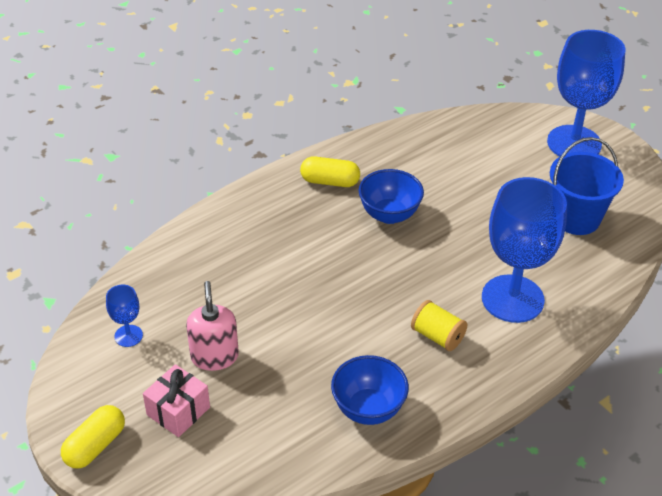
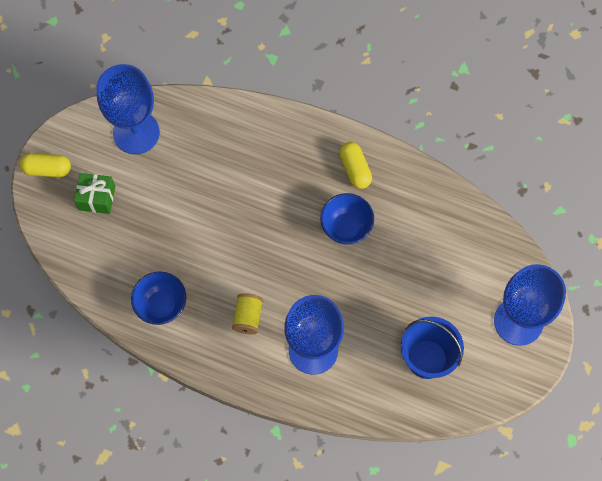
camera: 60 degrees right, 25 degrees up
(128, 336) = (136, 133): blue goblet -> blue goblet, size x2.30
(178, 411) = (97, 198): pink gift -> green gift
(214, 356) = (150, 192): pink soap dispenser -> none

